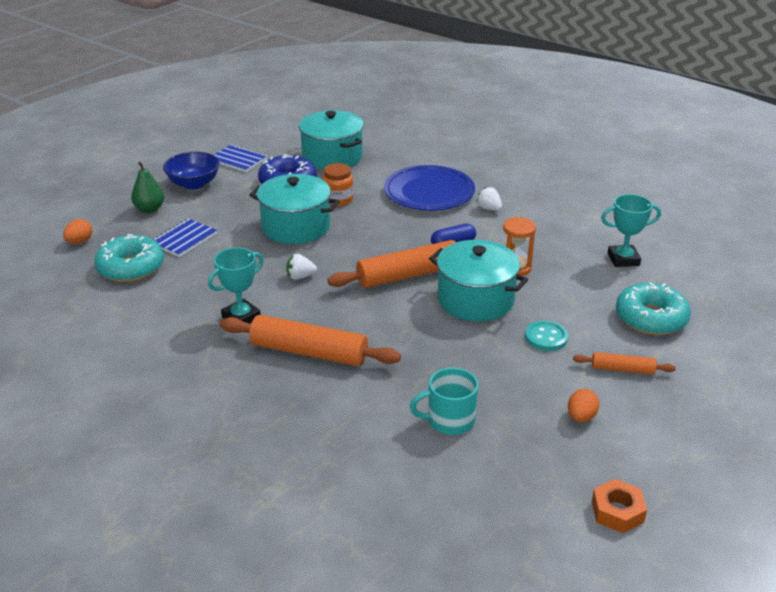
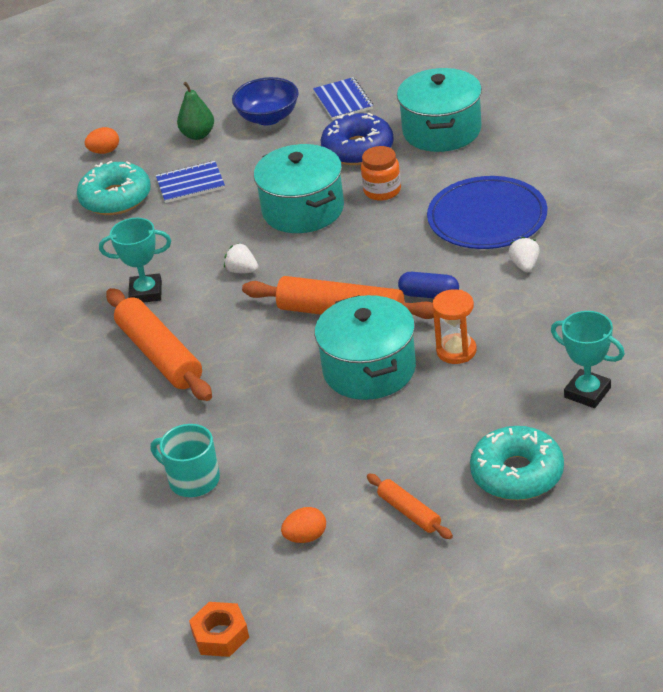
camera: 45 degrees right, 5 degrees up
(546, 337) = (382, 442): turquoise button -> none

